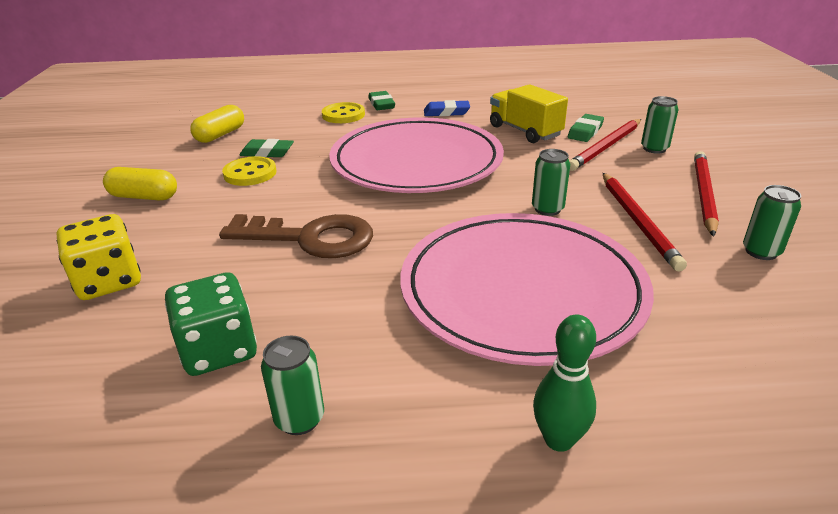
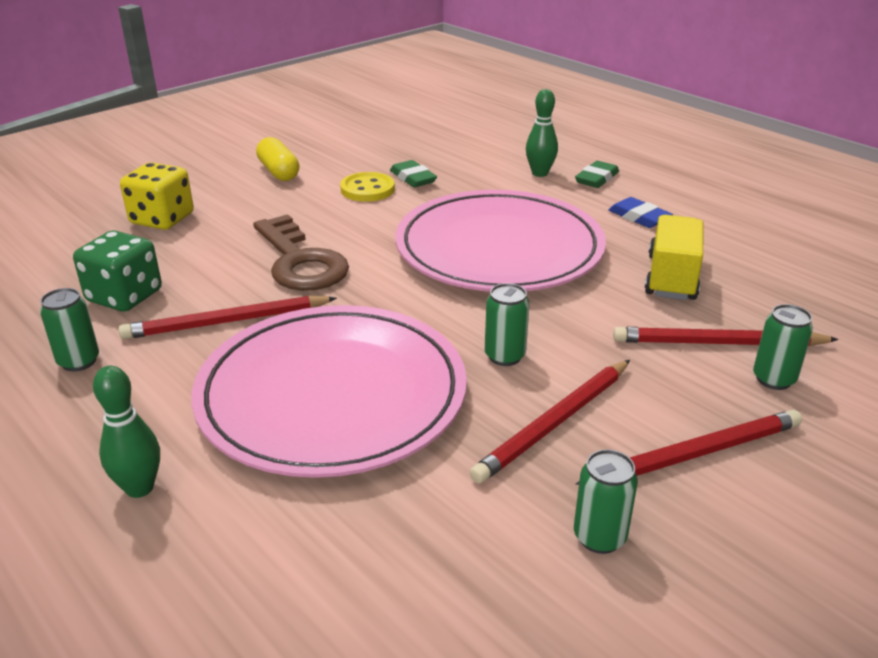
camera: 50 degrees right, 0 degrees up
(220, 135) = (414, 146): yellow capsule -> none
(343, 115) = (540, 173): yellow button -> green bowling pin
(352, 305) = (227, 322): none -> red pencil
(585, 131) = (739, 315): green eraser -> none

